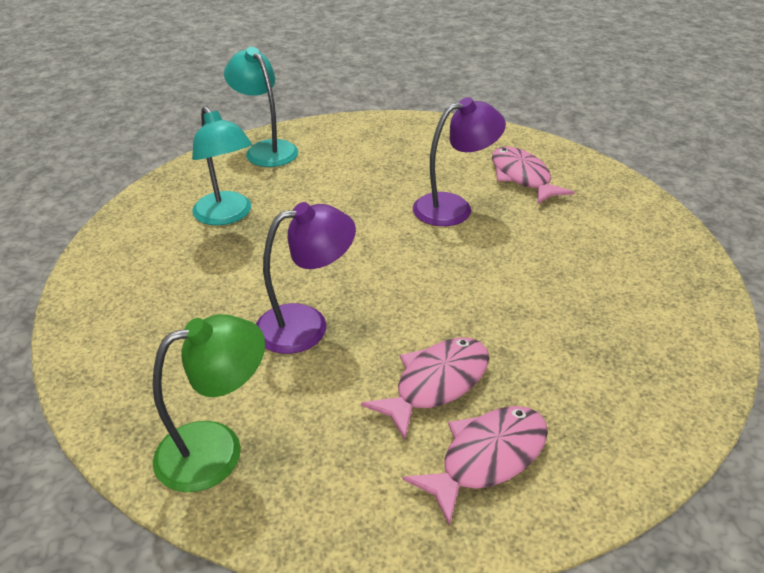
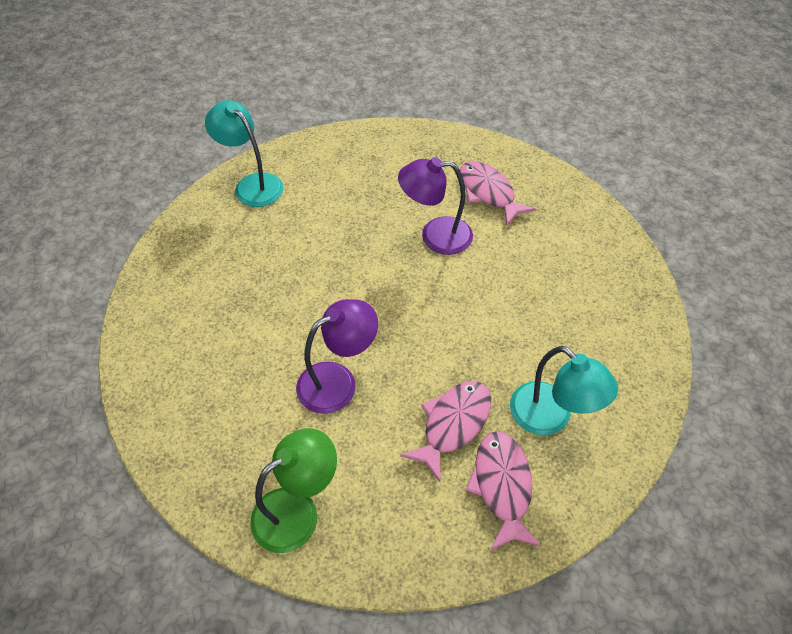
camera: 10 degrees left, 15 degrees up
(227, 216) = (238, 271): turquoise lamp -> turquoise lamp (550, 418)
(454, 207) = (435, 236): purple lamp -> purple lamp turned 150 degrees counterclockwise
(487, 458) = (502, 486): pink fish -> pink fish turned 45 degrees counterclockwise

